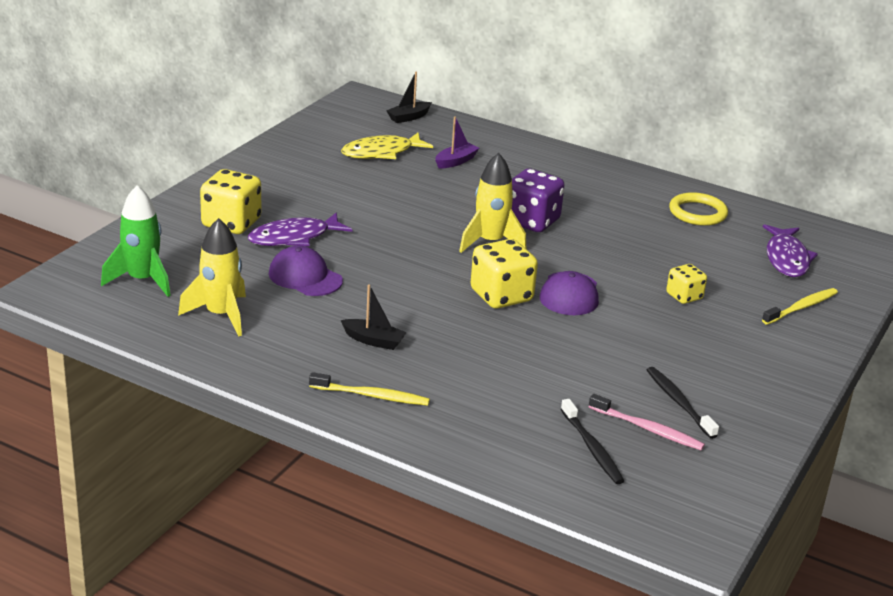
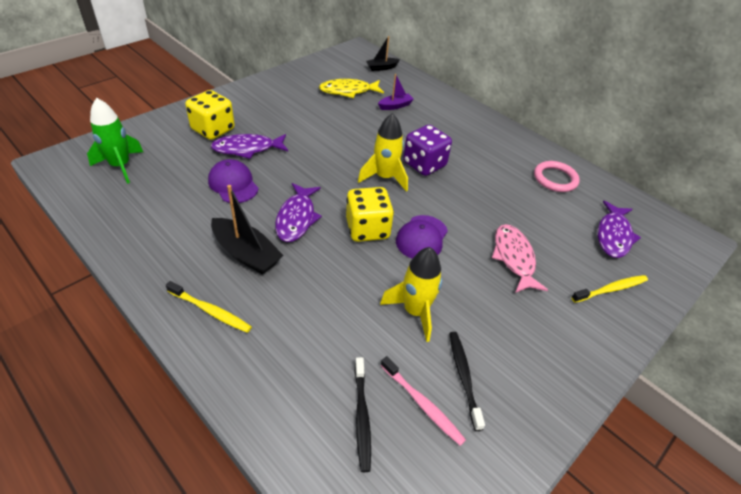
camera: 15 degrees right, 15 degrees up
(221, 315) = (151, 207): yellow rocket -> yellow rocket (415, 311)
(373, 341) = (246, 254): black boat -> black boat, size x1.66
(409, 298) = (296, 218): none -> purple fish
(684, 296) = (514, 258): yellow dice -> pink fish
(697, 213) = (555, 179): yellow ring -> pink ring

